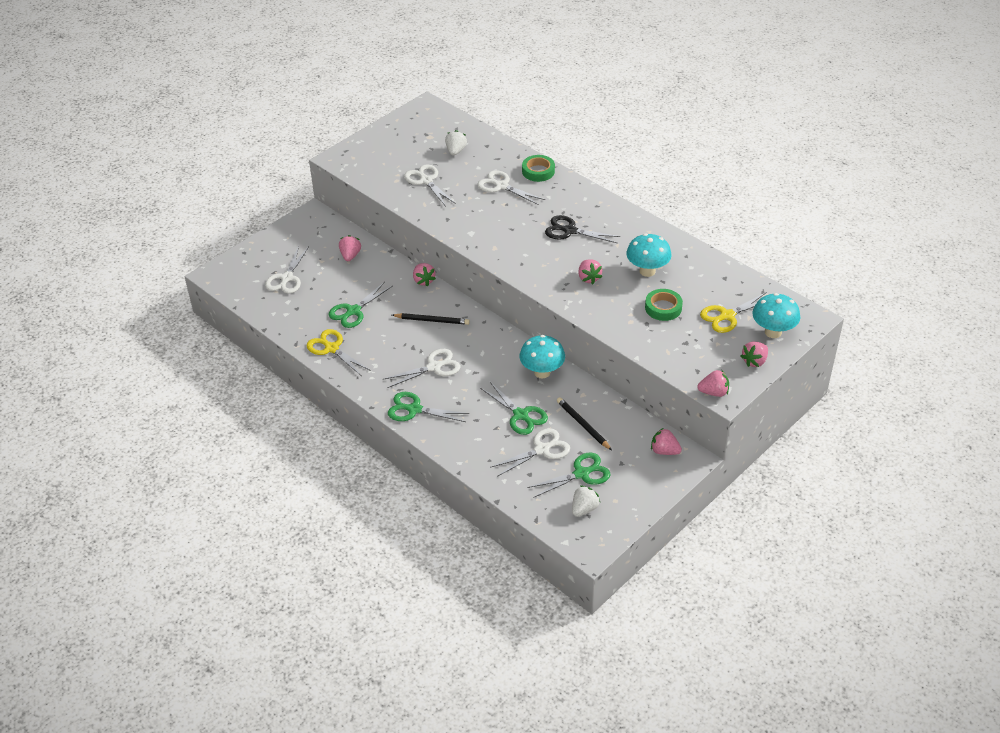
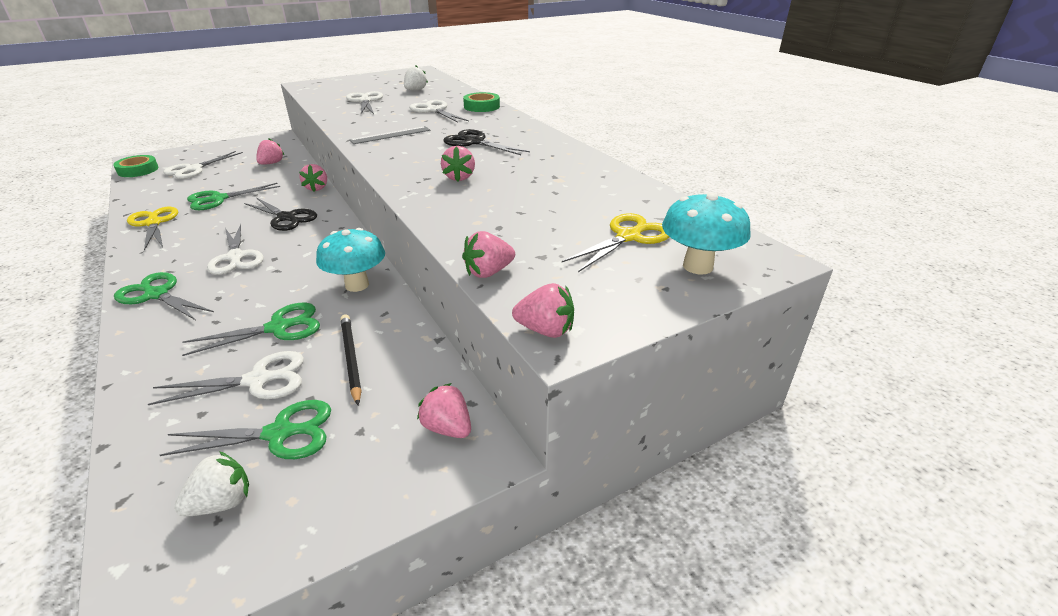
camera: 15 degrees right, 10 degrees down
(432, 320) = (286, 218): black pencil -> black scissors
(434, 367) = (235, 257): white scissors -> white scissors turned 75 degrees clockwise
(496, 233) = (390, 135): none -> grey ruler
(520, 415) = (278, 328): green scissors -> green scissors turned 90 degrees counterclockwise
(647, 271) = (541, 181): turquoise mushroom -> none
(663, 308) = (536, 215): green tape -> green tape (138, 170)
(727, 316) = (628, 237): yellow scissors -> yellow scissors turned 150 degrees clockwise
(754, 361) = (647, 298): pink strawberry -> pink strawberry (488, 272)

